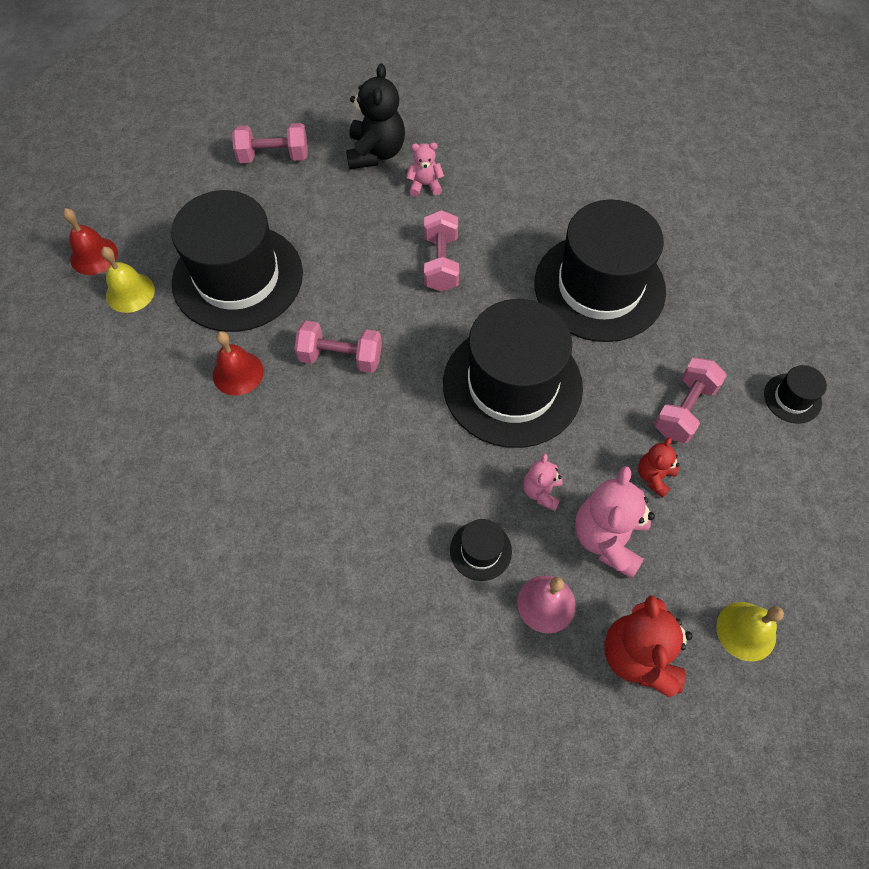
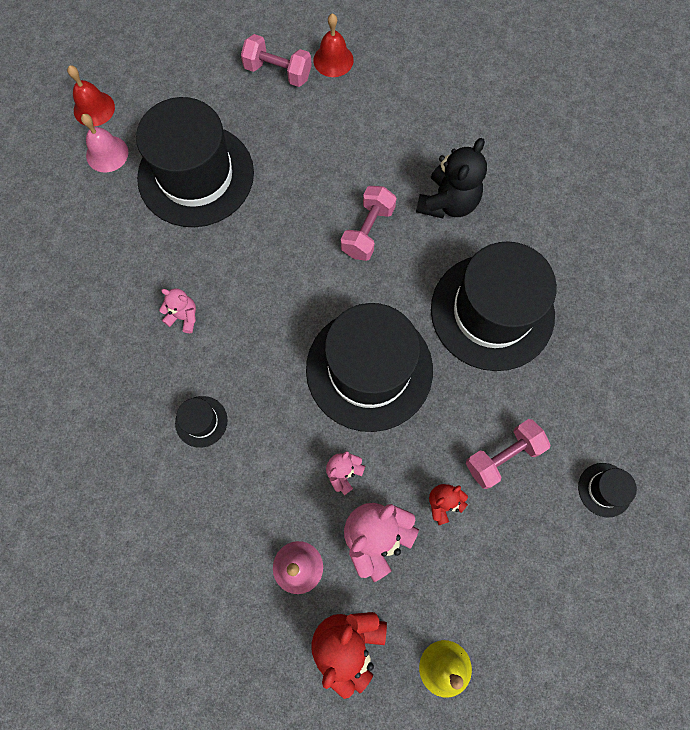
camera: 25 degrees right, 10 degrees up
(130, 292) = (107, 153): yellow bell -> pink bell
(238, 373) = (157, 261): red bell -> red bell (333, 60)
(340, 357) = (243, 283): pink dumbbell -> none
(376, 153) = (365, 102): black teddy bear -> black teddy bear (448, 202)
(425, 185) = (391, 151): pink teddy bear -> pink teddy bear (184, 317)
(480, 550) = (269, 499): black hat -> black hat (201, 421)

